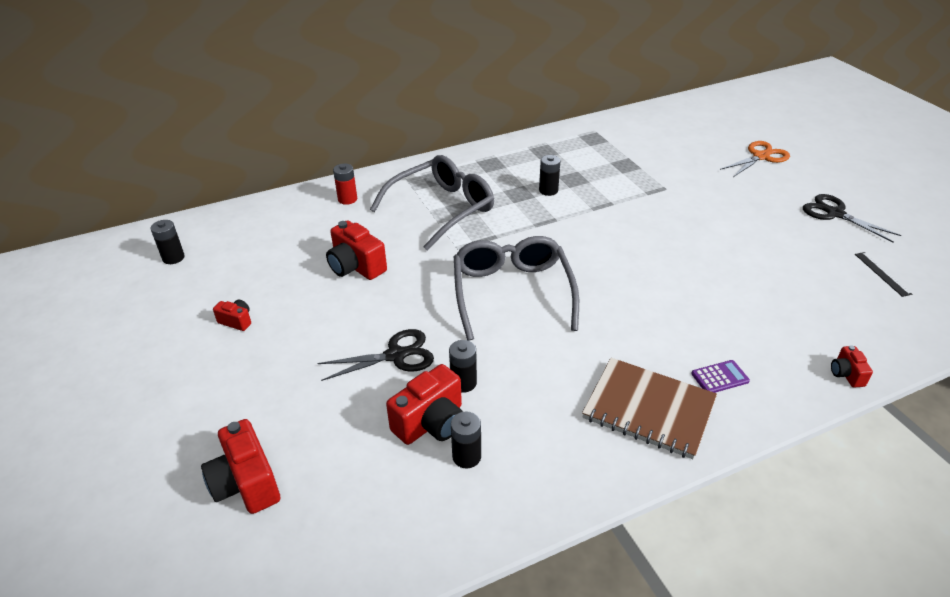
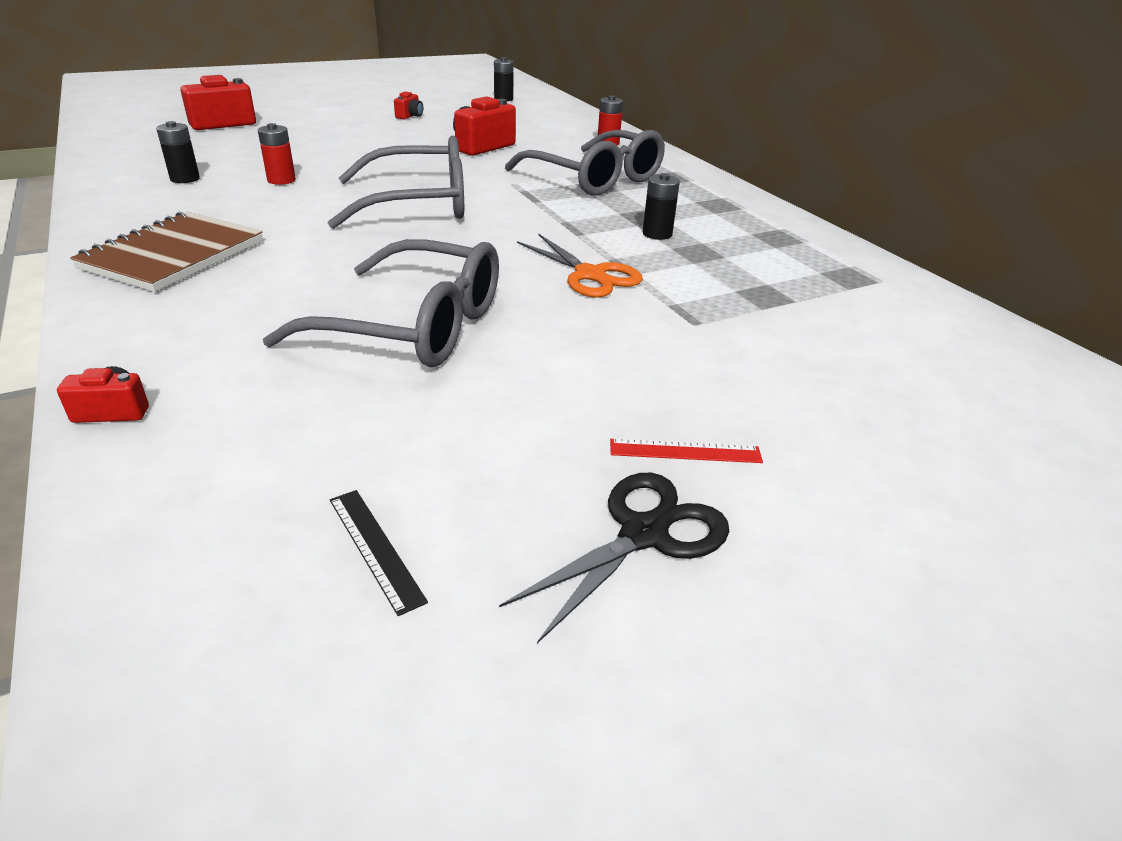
camera: 85 degrees right, 5 degrees down
(395, 355) = (337, 159): black scissors -> none
(431, 423) = (238, 169): red camera -> none
(463, 383) = (281, 180): black battery -> red battery
(709, 279) = (413, 326): none -> grey glasses
(719, 377) = (191, 303): purple calculator -> none
(761, 157) = (898, 465): orange scissors -> orange scissors (590, 275)
(779, 201) = (685, 451): none -> red ruler
(882, 274) = (375, 548): black ruler -> black ruler turned 75 degrees clockwise

